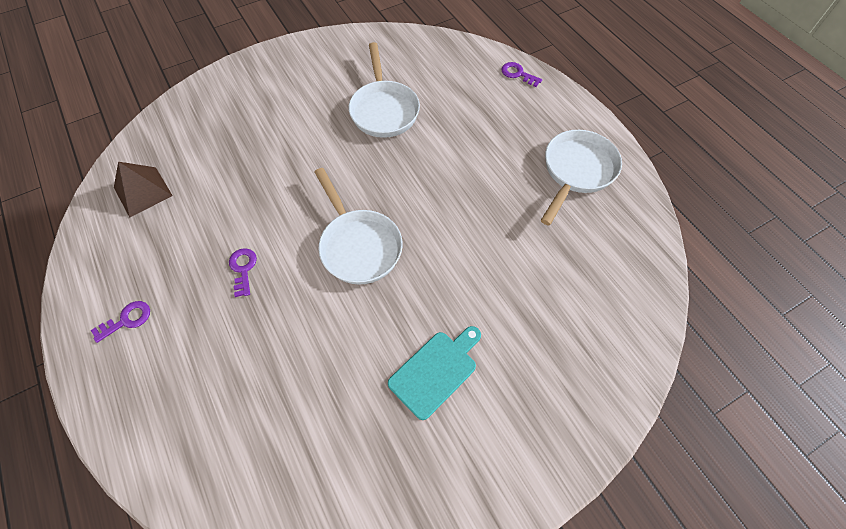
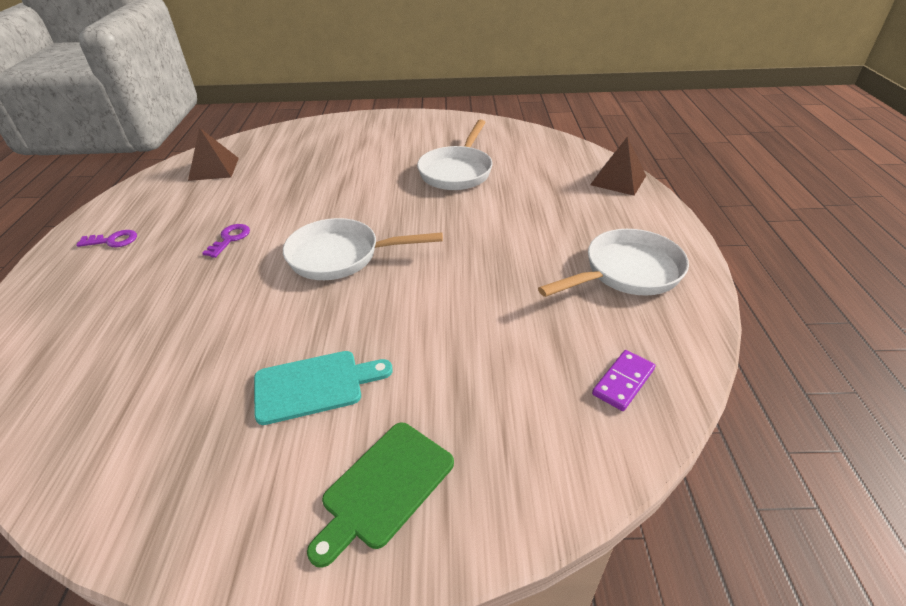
camera: 30 degrees right, 20 degrees down
(358, 245) = (341, 256): white pan -> white pan turned 90 degrees clockwise
(518, 74) = (618, 180): purple key -> brown pyramid
(538, 418) = (384, 487): none -> green cutting board
(625, 268) = (623, 382): none -> purple domino

